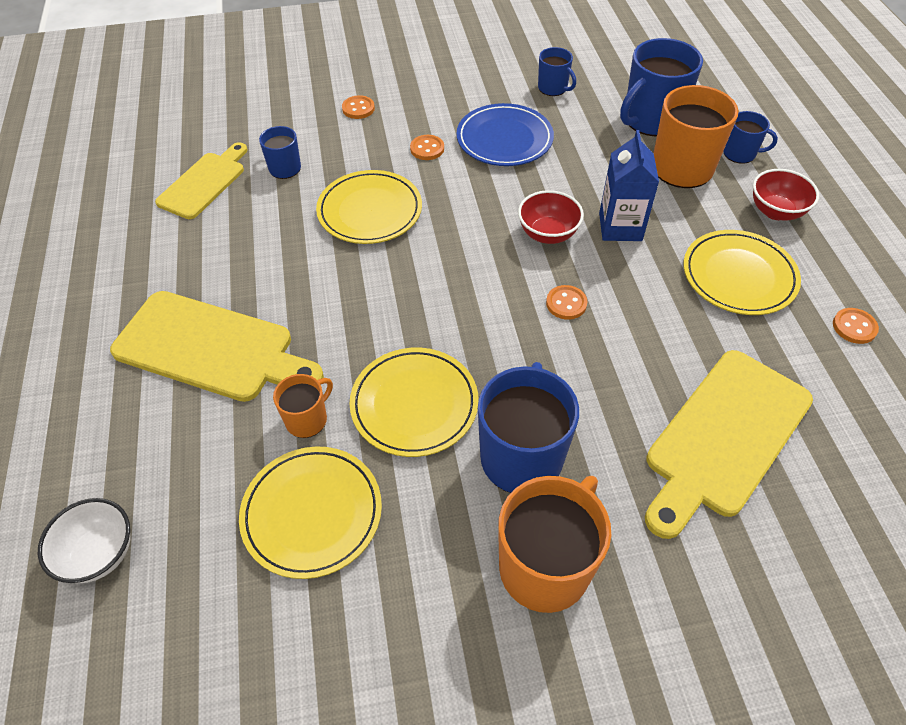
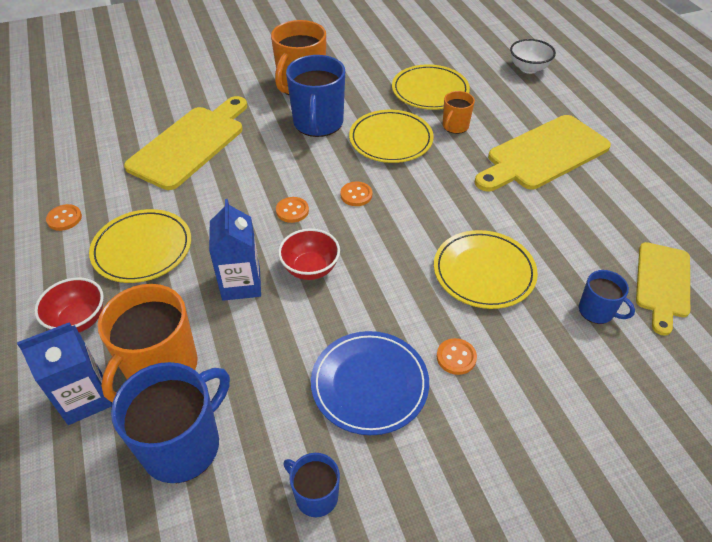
camera: 170 degrees right, 5 degrees down
(211, 348) = (543, 154): yellow cutting board -> yellow cutting board turned 45 degrees counterclockwise
(358, 108) = (566, 413): orange button -> orange button (356, 195)
(740, 154) = (85, 398): blue mug -> blue carton

